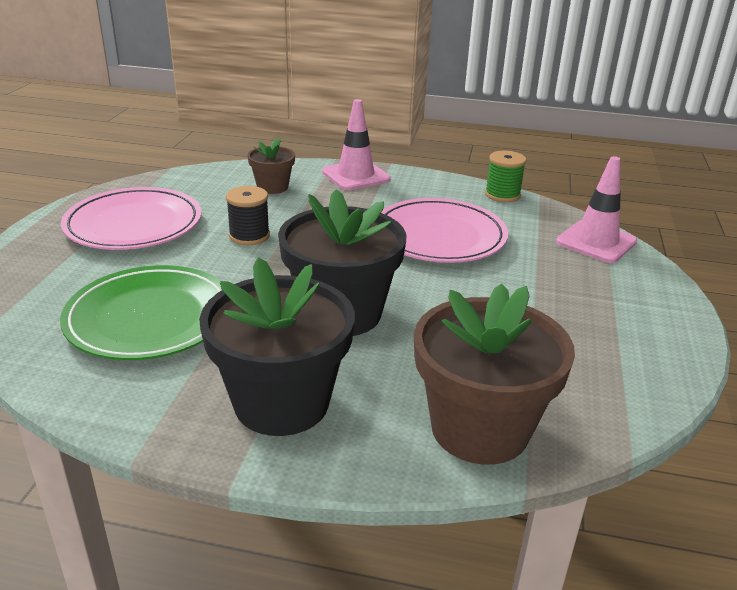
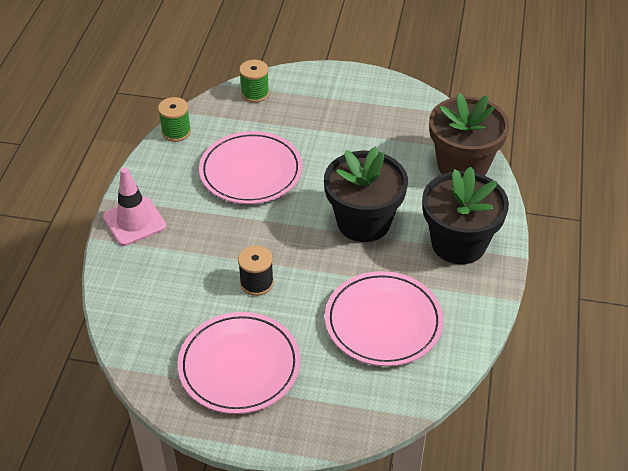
camera: 90 degrees left, 15 degrees up
(150, 318) = (383, 322): green plate -> pink plate
(272, 187) = (159, 278): brown flower pot -> none
(596, 242) = (255, 93): pink traffic cone -> green spool

